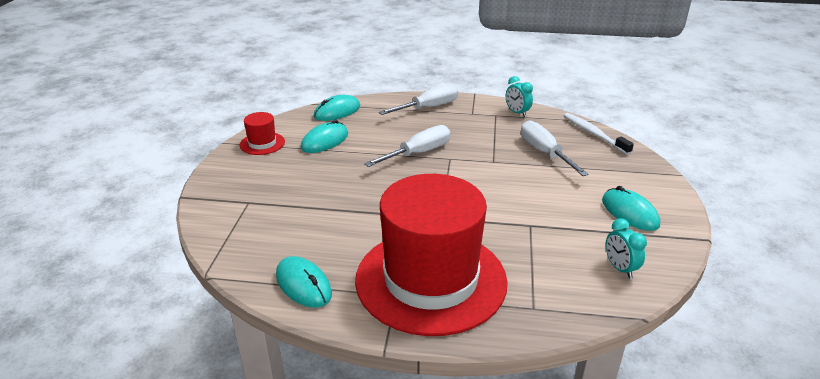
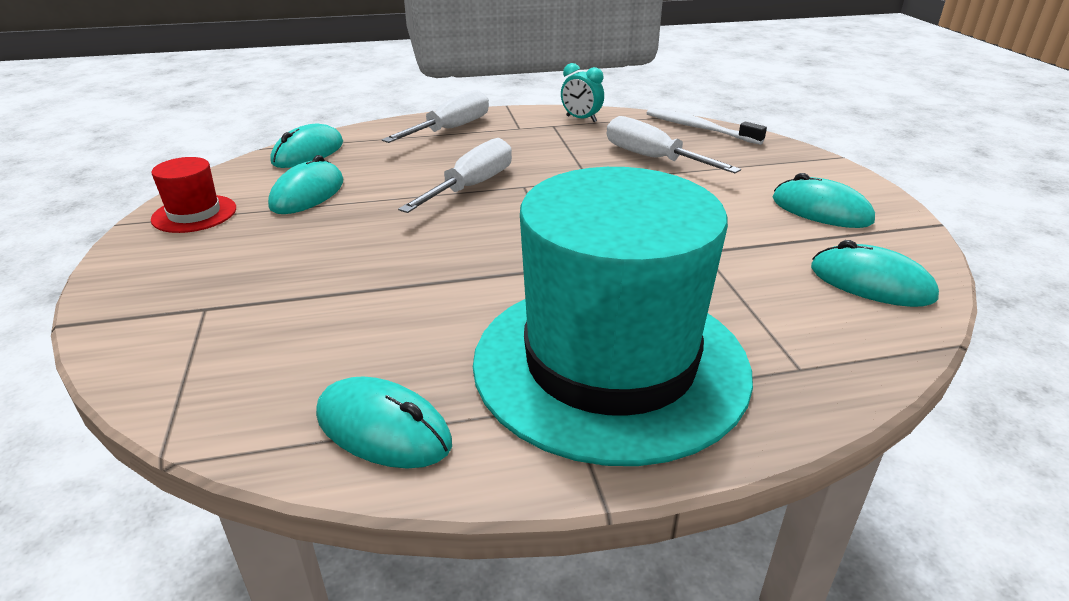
camera: 20 degrees left, 0 degrees up
(431, 280) = (610, 364): red hat -> turquoise hat
(620, 268) = (871, 283): turquoise clock -> turquoise mouse

